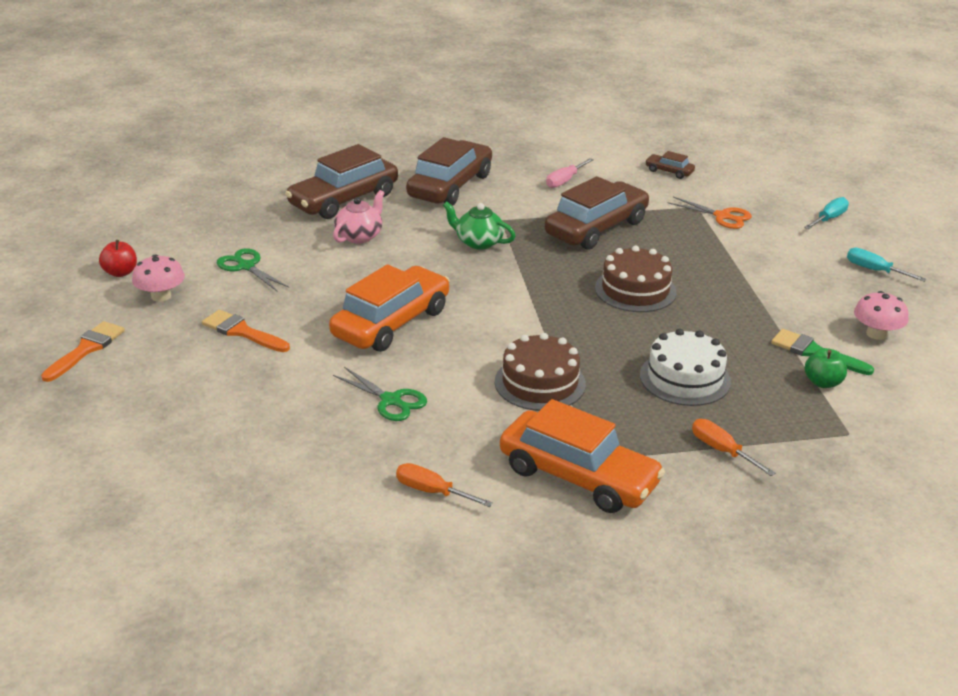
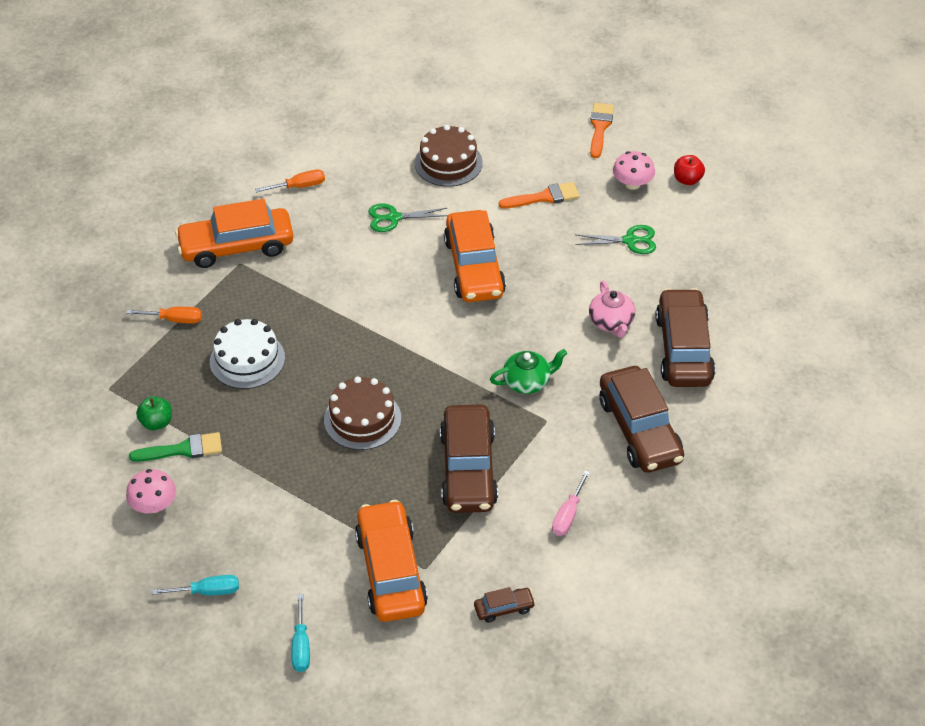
camera: 135 degrees right, 15 degrees up
(86, 349) = (600, 127): orange brush -> orange brush turned 150 degrees counterclockwise
(540, 383) = (329, 290): brown cake -> brown cake (448, 163)
(564, 181) = (568, 515): pink screwdriver -> pink screwdriver turned 150 degrees counterclockwise
(722, 216) = (391, 571): orange scissors -> orange car

